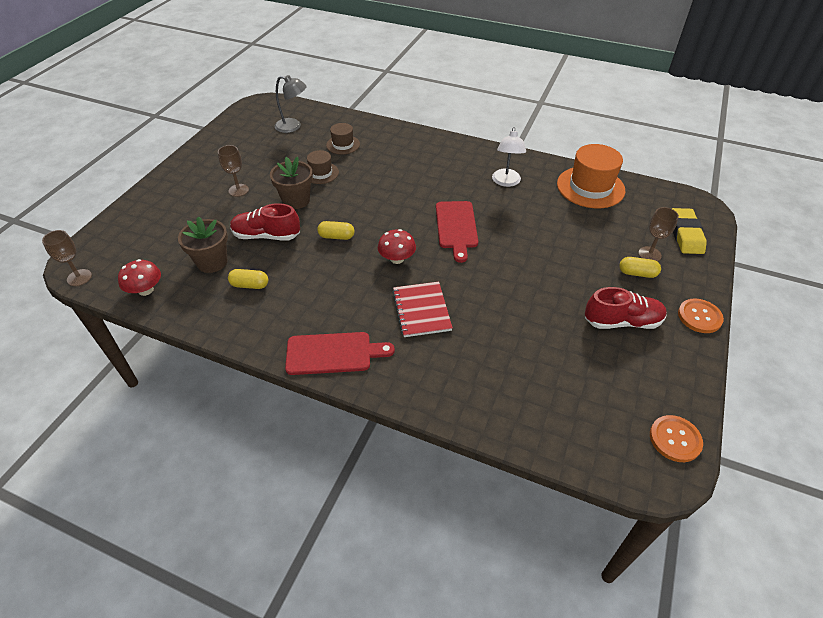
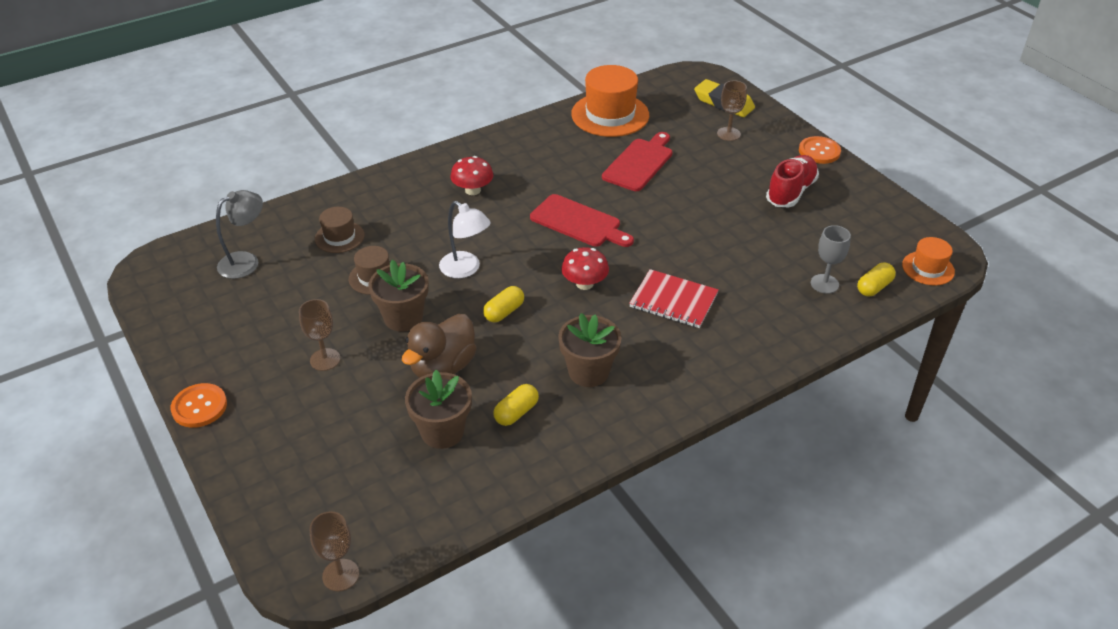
camera: 55 degrees left, 5 degrees down
(145, 290) = (434, 511): red mushroom -> red mushroom (473, 190)
(266, 236) = (443, 367): red shoe -> brown duck
(312, 300) = (588, 372): none -> brown flower pot
(333, 353) = (678, 386): red cutting board -> red cutting board (639, 163)
(506, 182) = (545, 158): white lamp -> white lamp (466, 269)
(528, 392) = (824, 284): none -> grey goblet
(627, 461) = (928, 268): none -> orange hat
(637, 273) = (744, 153): yellow capsule -> yellow capsule (874, 287)
(675, 439) = (924, 233): orange button -> orange button (199, 407)

